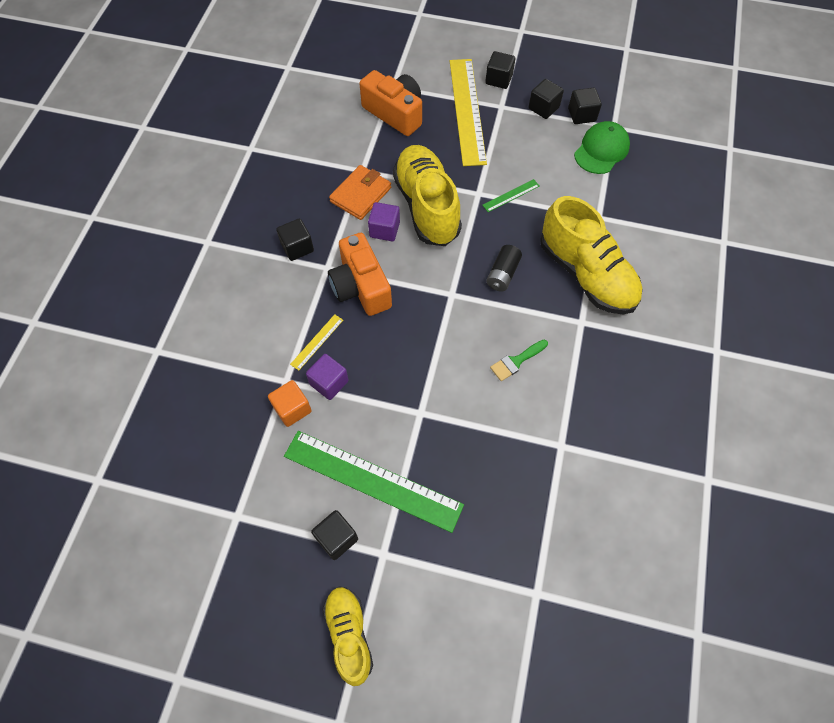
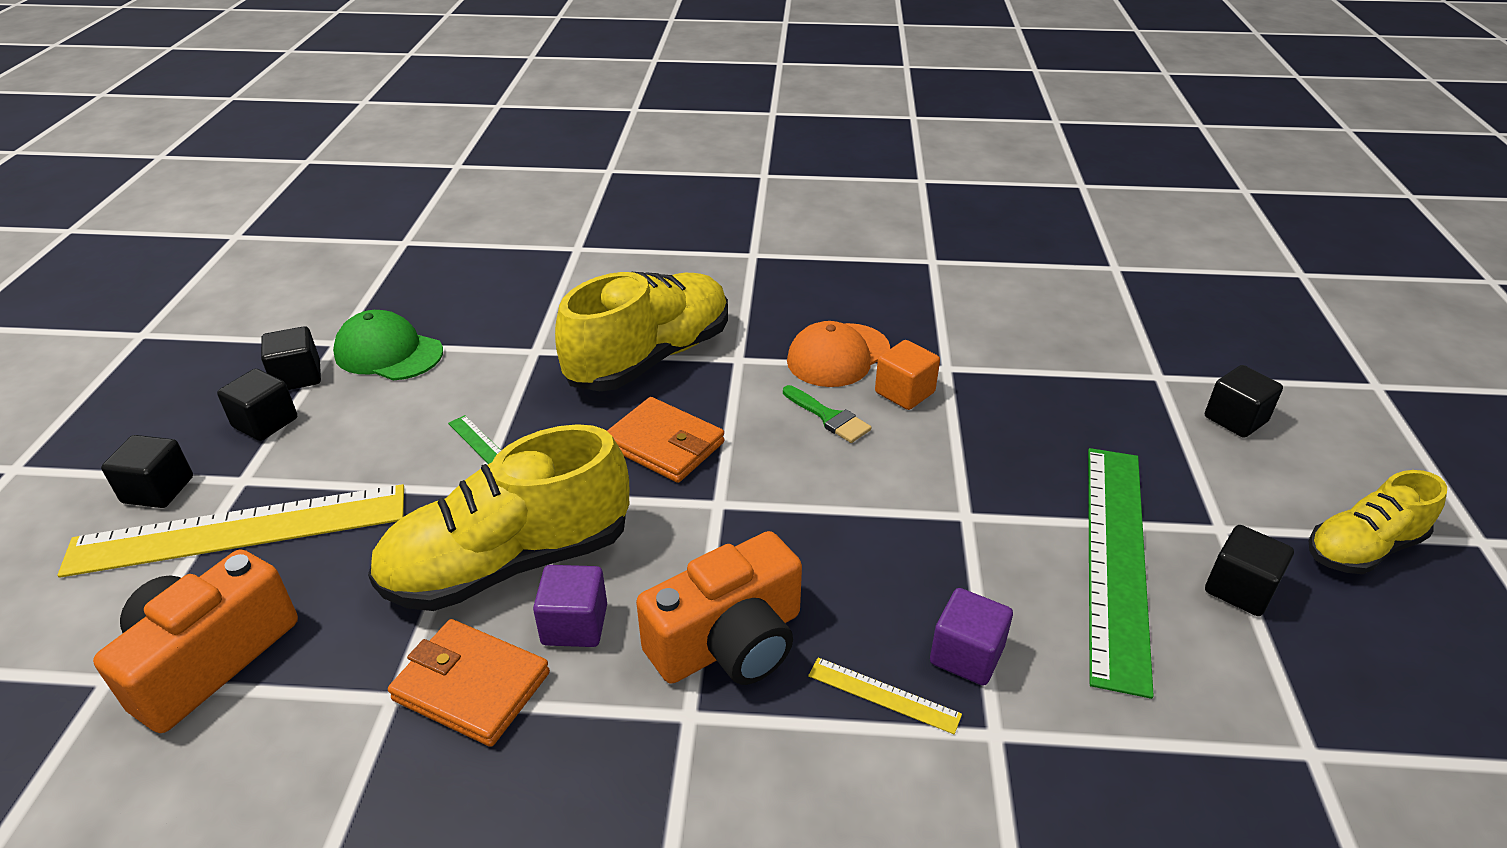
camera: 100 degrees left, 25 degrees down
(292, 409) = (1050, 707): orange cube -> orange cube (904, 392)
(297, 247) = (638, 792): black cube -> black cube (1235, 419)
(502, 274) = (664, 444): black battery -> orange wallet
(580, 380) = (838, 355): none -> orange cap

